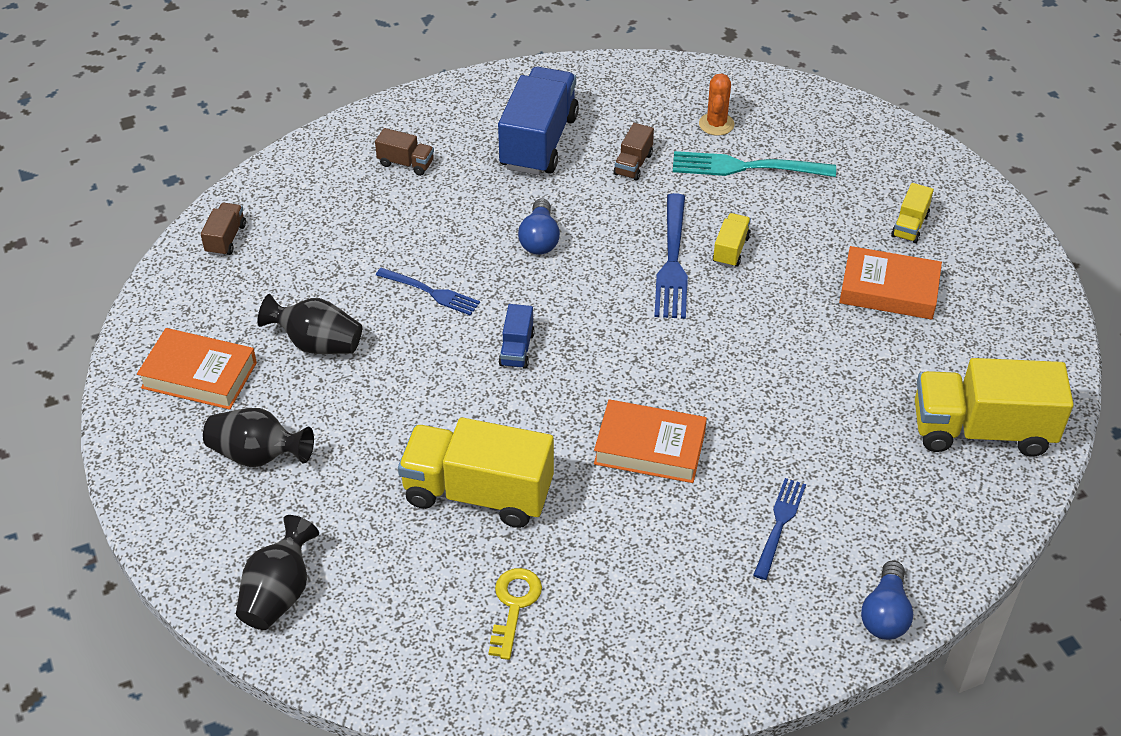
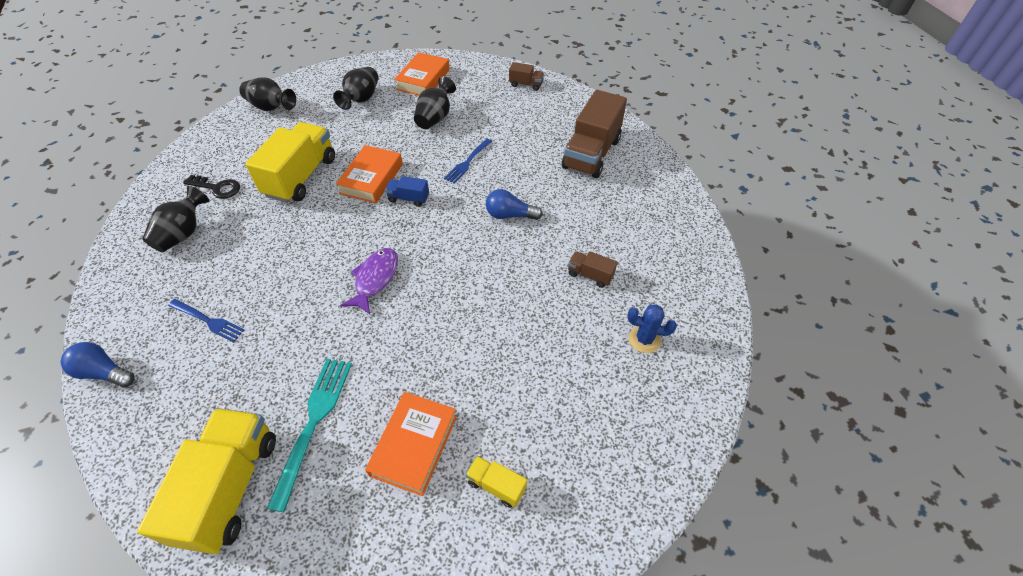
camera: 95 degrees right, 5 degrees up
(406, 163) = (591, 154): brown truck -> brown truck, size x2.19
(514, 605) = (217, 188): yellow key -> black key
(539, 142) = (616, 221): blue truck -> none
(625, 616) = (183, 234): none -> black vase
(650, 447) = (303, 257): orange book -> orange book (372, 178)
(672, 261) = (476, 288): blue fork -> none
(675, 360) = (375, 279): none -> purple fish
(716, 124) = (644, 339): orange cactus -> blue cactus
(731, 250) = (483, 329): yellow truck -> none
(746, 167) = (586, 354): turquoise fork -> turquoise fork (313, 423)

